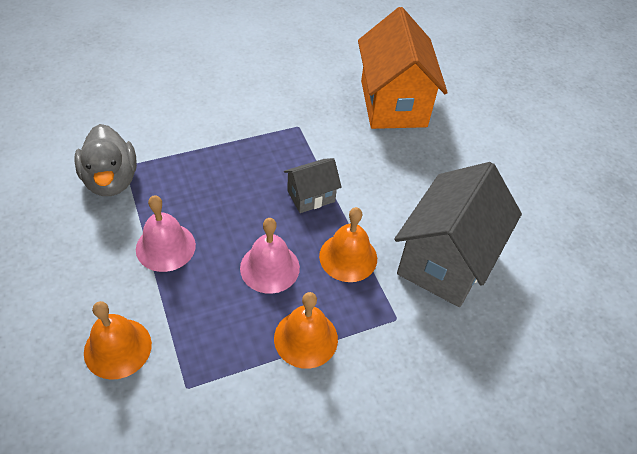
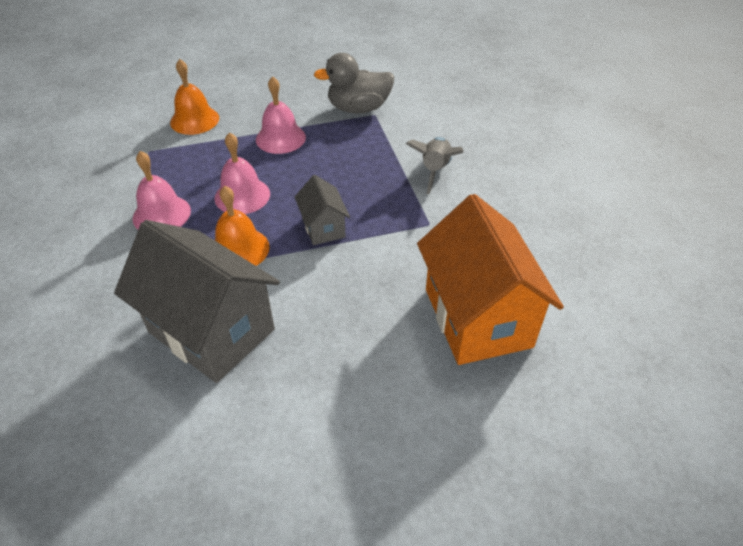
camera: 100 degrees right, 5 degrees down
(225, 121) = (435, 171): none -> grey rocket
(306, 338) = (161, 214): orange bell -> pink bell
(393, 103) = (477, 317): orange house -> orange house turned 75 degrees clockwise

